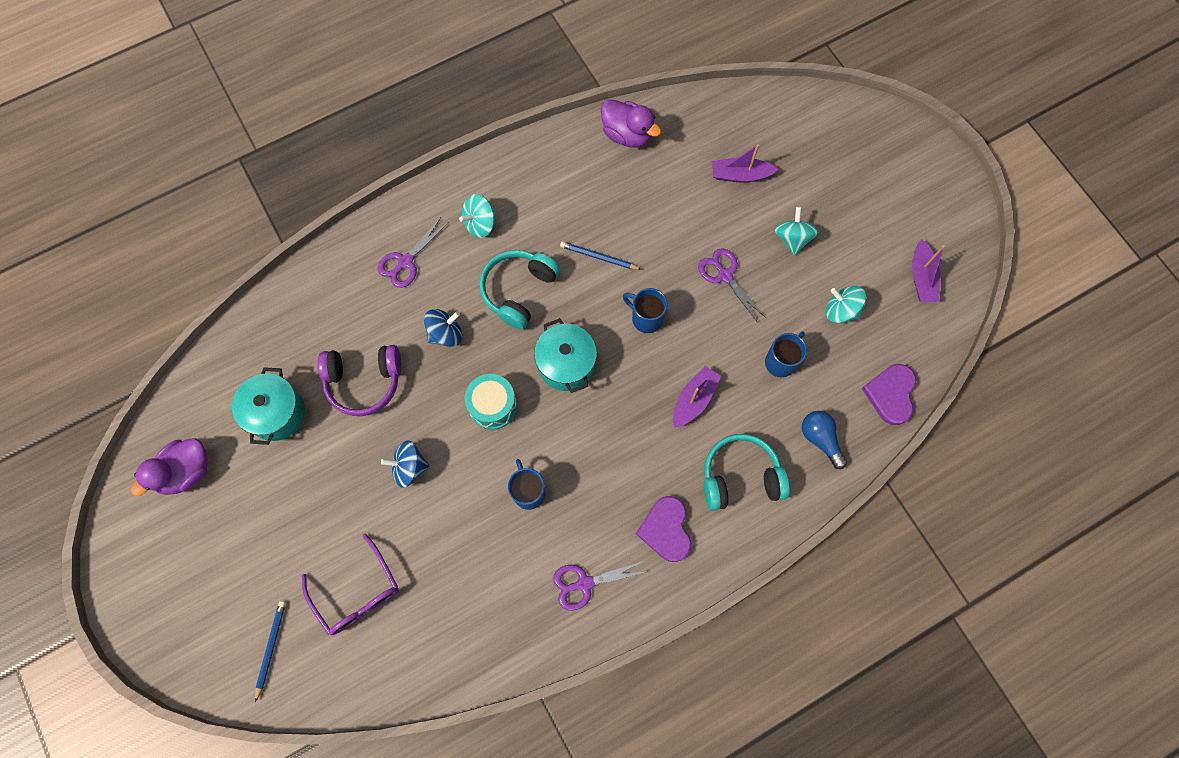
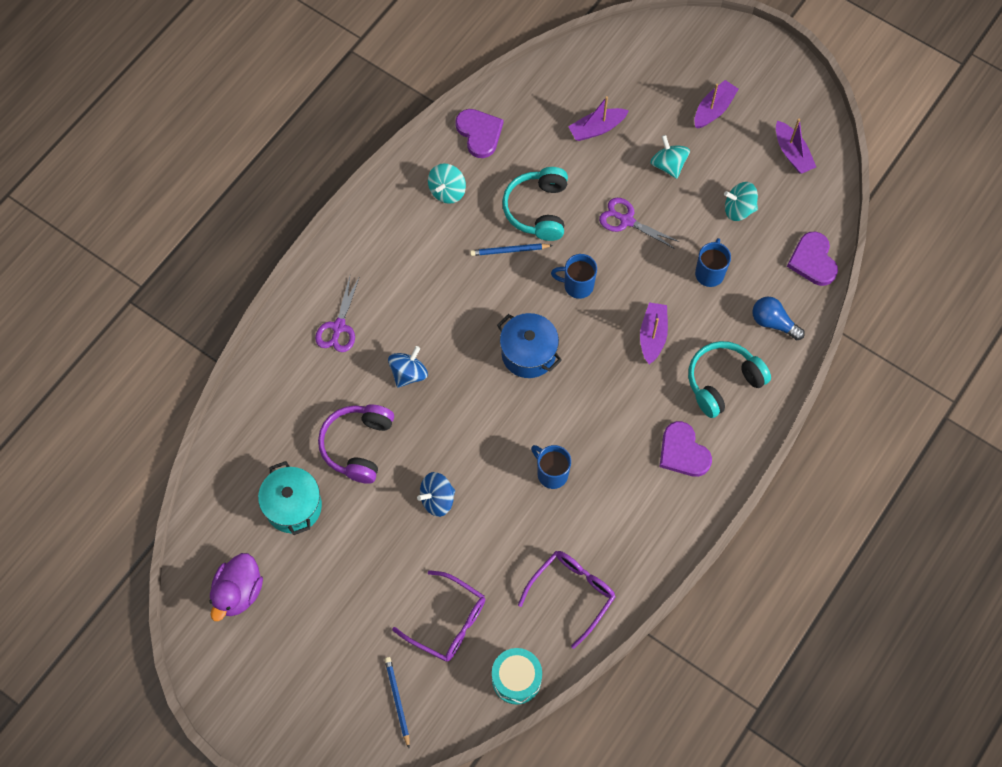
camera: 25 degrees left, 5 degrees down
(364, 382) = (358, 445): purple headphones -> purple headphones turned 135 degrees clockwise
(480, 224) = (388, 266): turquoise spinning top -> turquoise spinning top (447, 191)
(487, 621) = (572, 593): none -> purple glasses
(493, 406) = (483, 416): turquoise drum -> turquoise drum (516, 679)
(518, 291) = (454, 309): turquoise headphones -> turquoise headphones (538, 210)
(566, 364) = (528, 354): turquoise pot -> blue pot
(584, 583) = (637, 526): purple scissors -> none
(627, 134) = (479, 133): purple duck -> purple heart
(863, 202) = (713, 109): none -> purple boat

